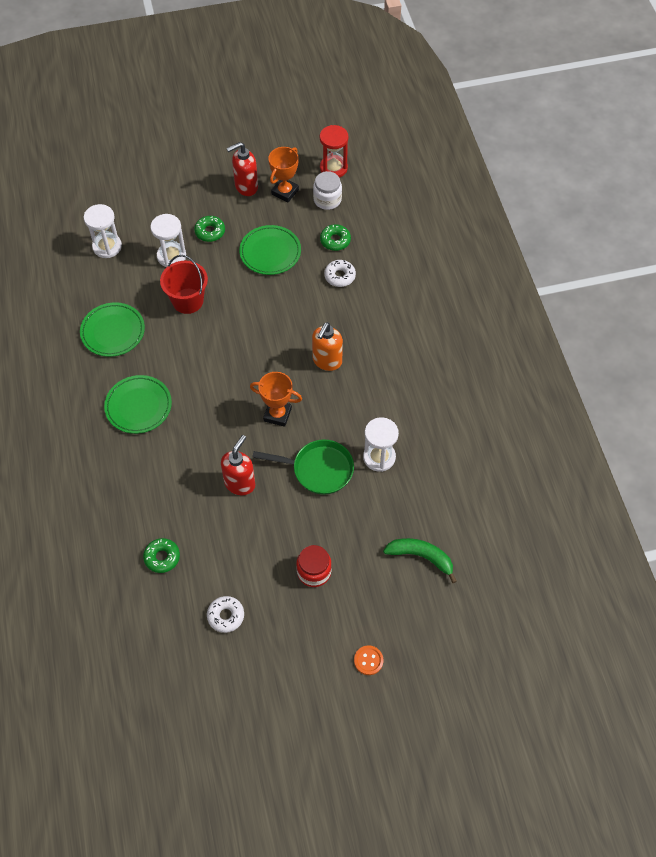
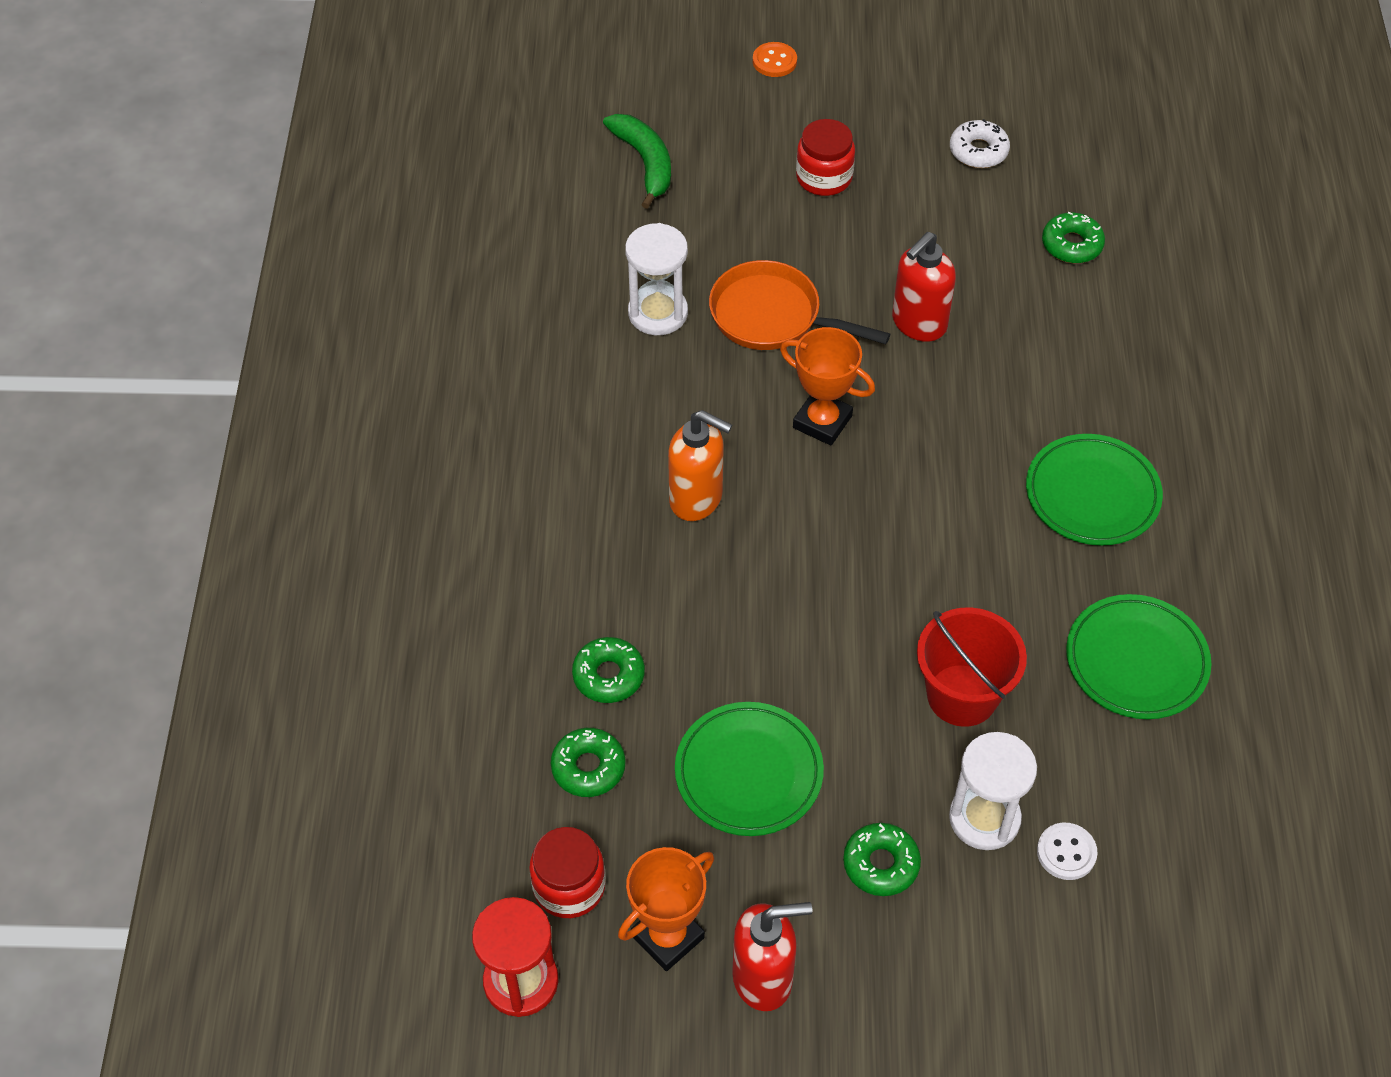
camera: 165 degrees left, 5 degrees down
(107, 247) = (1140, 883): white hourglass -> none
(137, 251) = (1066, 852): none -> white button
(318, 469) = (772, 316): green pan -> orange pan
(327, 200) = (569, 886): white jar -> red jar
(327, 361) = (697, 499): orange soap dispenser -> orange soap dispenser turned 75 degrees clockwise
(339, 276) = (608, 675): white donut -> green donut
(421, 557) = (645, 163): green banana -> green banana turned 150 degrees counterclockwise

